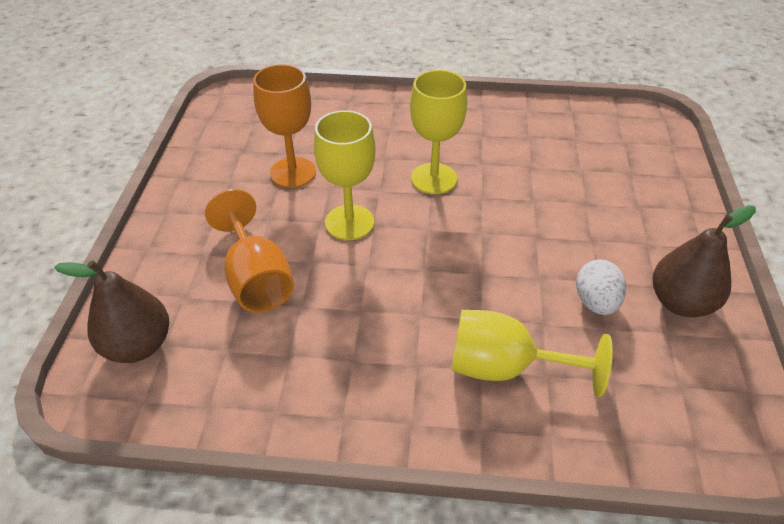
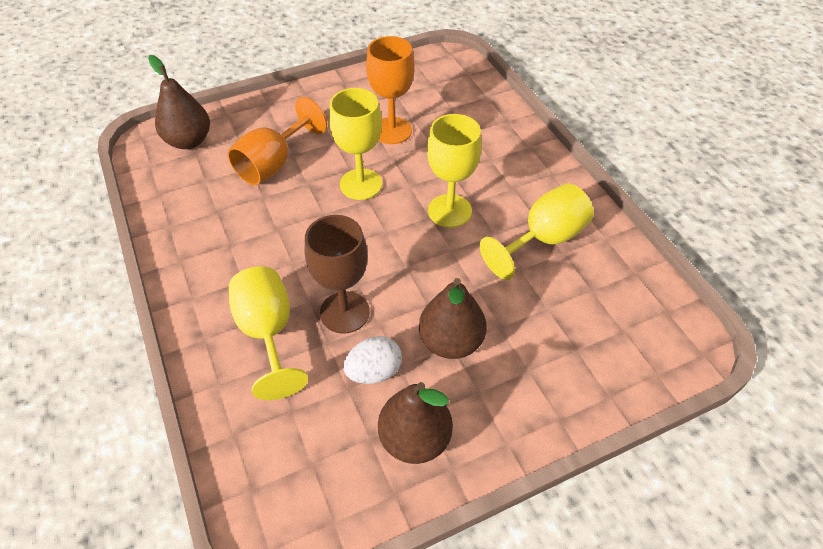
camera: 60 degrees right, 5 degrees up
(507, 141) = (543, 240): none -> yellow goblet
(512, 297) = (344, 312): none -> brown goblet
(587, 239) = (451, 342): none -> brown pear

